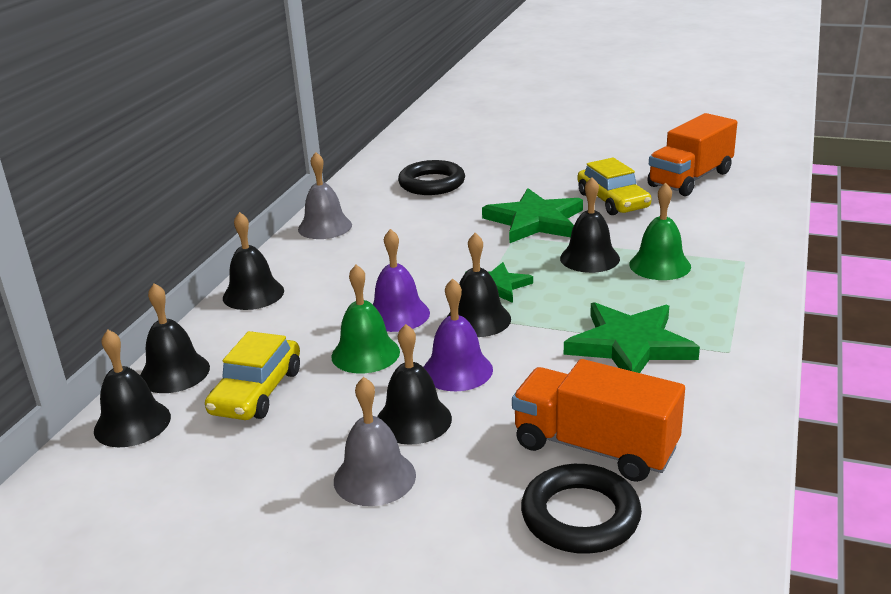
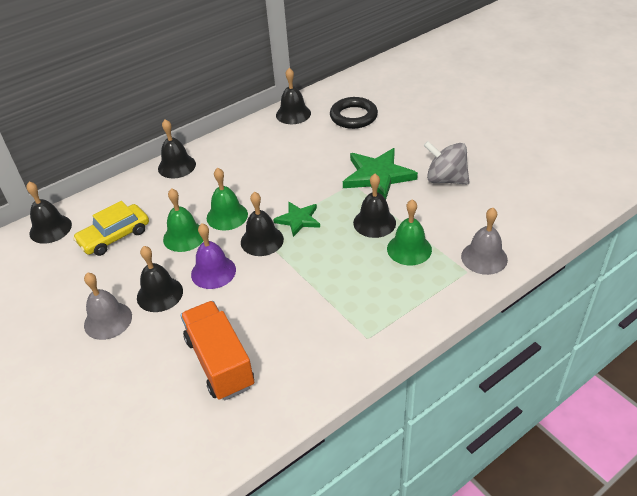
camera: 35 degrees right, 15 degrees up
(174, 373) = (94, 205): black bell -> black bell (293, 114)
(325, 227) = (260, 129): grey bell -> grey bell (484, 257)
(397, 314) = (227, 216): purple bell -> green bell
(580, 516) = (166, 400): black ring -> none
(612, 201) = (445, 179): yellow car -> grey spinning top
(629, 345) = (318, 302): green star -> none
(690, 179) = (522, 181): orange truck -> none

